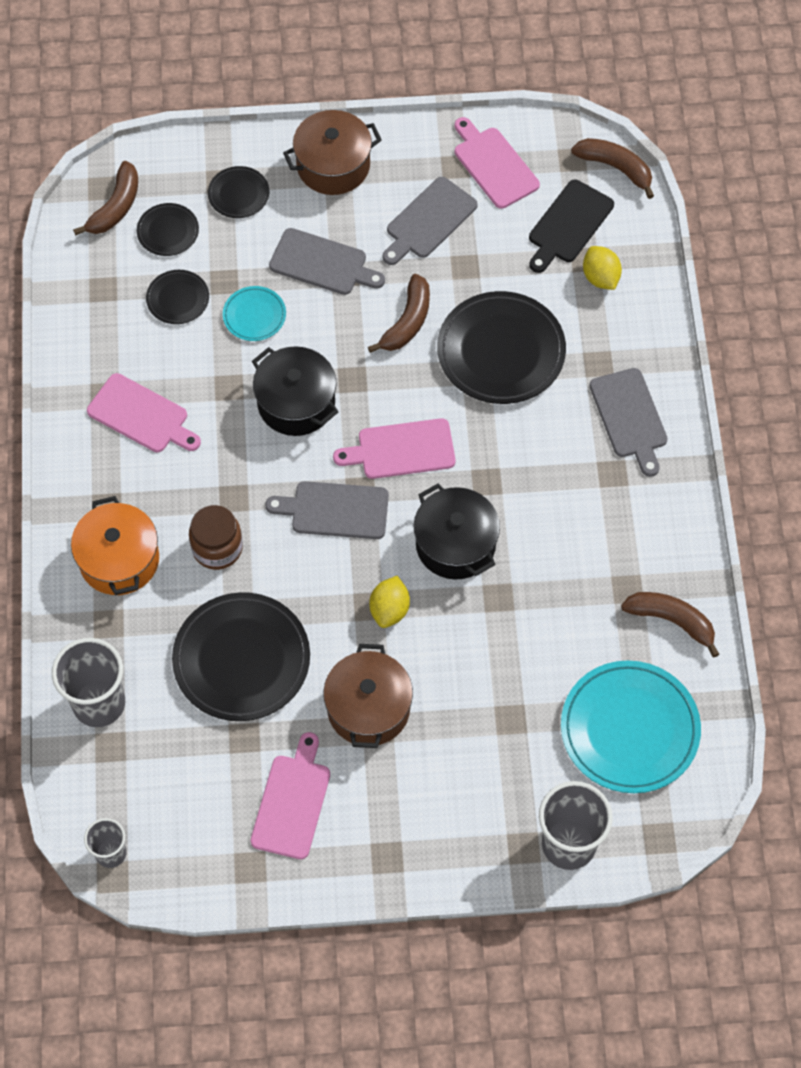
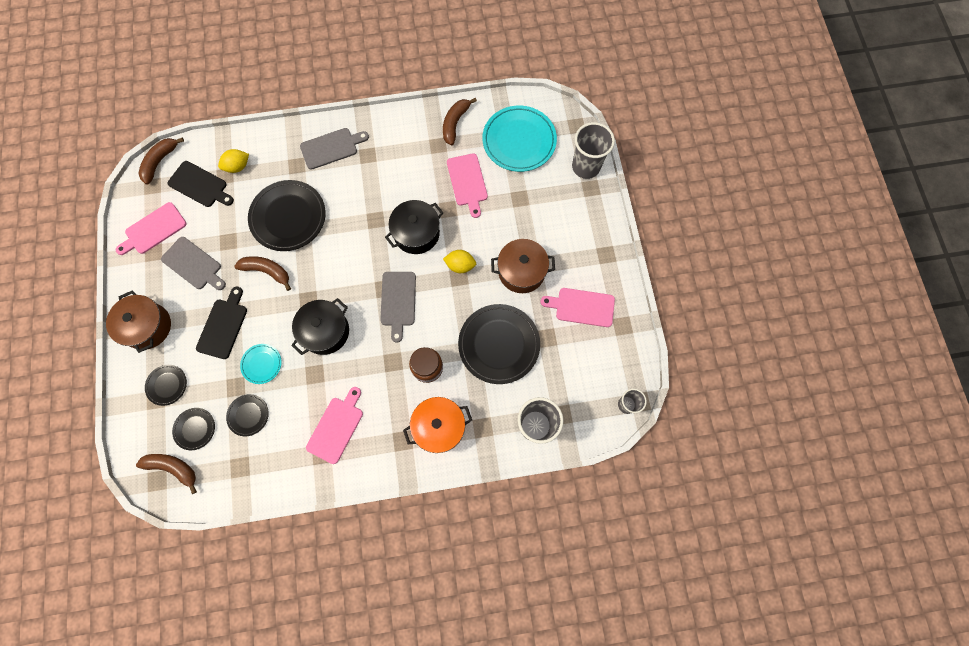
camera: 95 degrees left, 10 degrees up
(322, 263) = (223, 326): grey cutting board -> black cutting board
(401, 450) = (356, 267): pink cutting board -> pink cutting board (467, 182)

